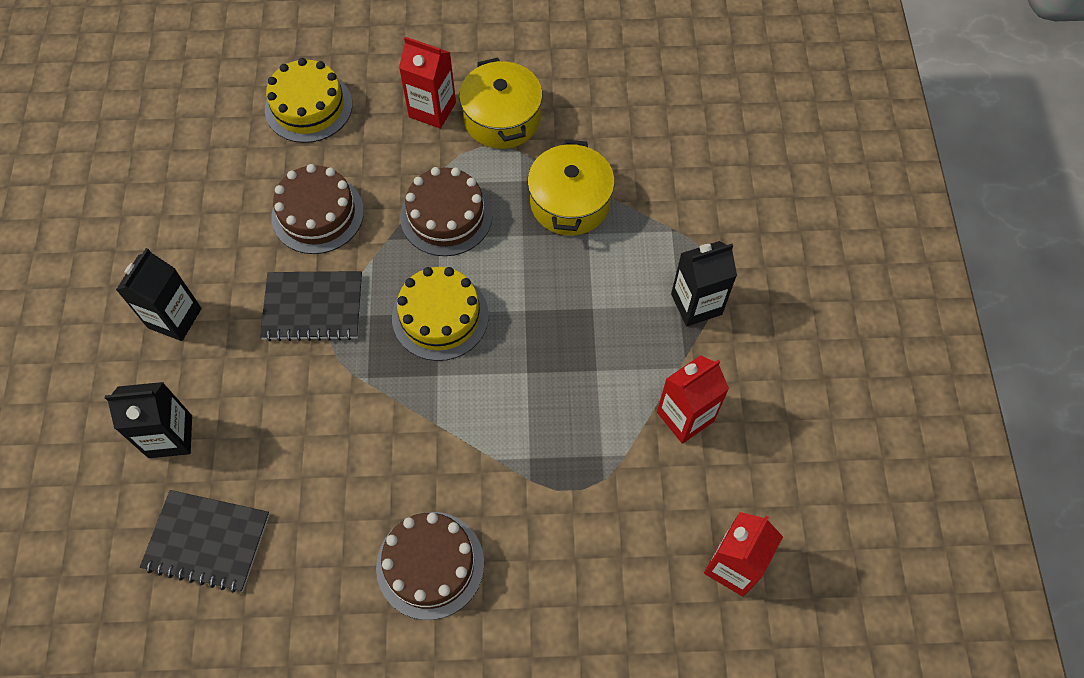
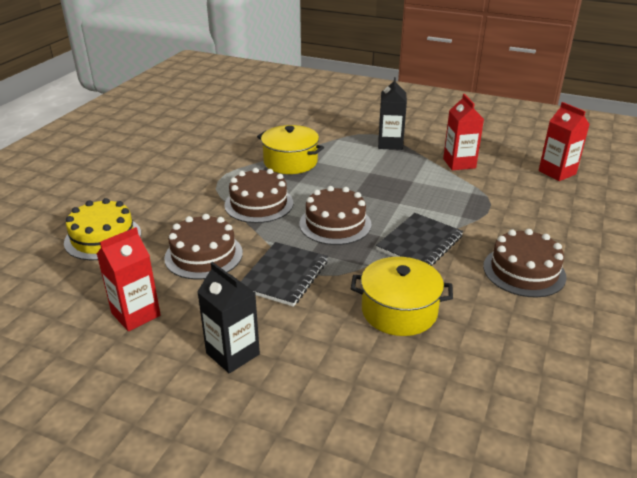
camera: 65 degrees left, 30 degrees down
(170, 436) = (351, 382): black carton -> none
(207, 542) = (465, 381): black notebook -> black notebook (420, 243)
(432, 110) = (169, 190): red carton -> red carton (136, 314)
(440, 316) = (335, 224): yellow cake -> brown cake
(502, 119) = (205, 168): yellow pot -> yellow pot (399, 311)

